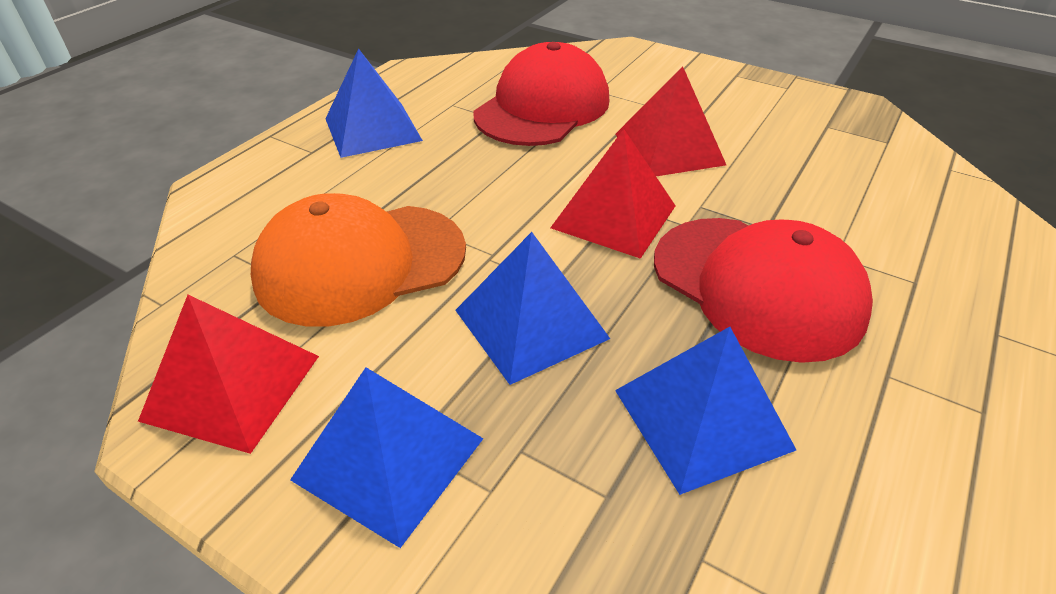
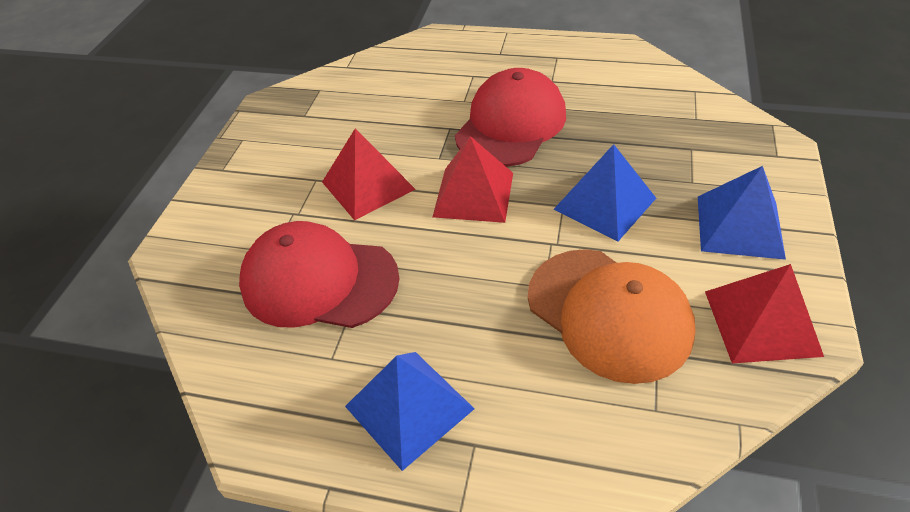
camera: 105 degrees left, 5 degrees up
(702, 418) = (623, 129): blue pyramid -> none

